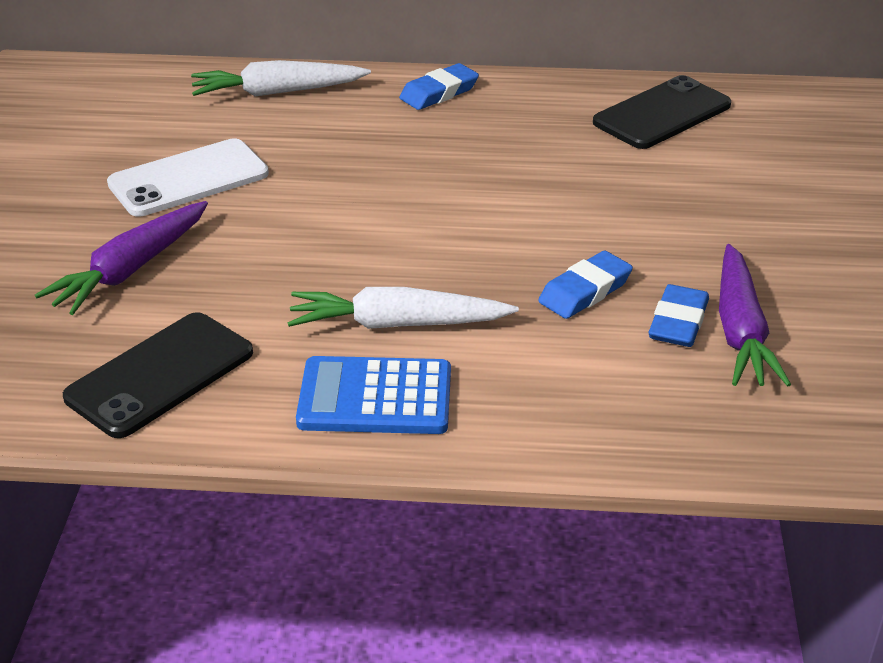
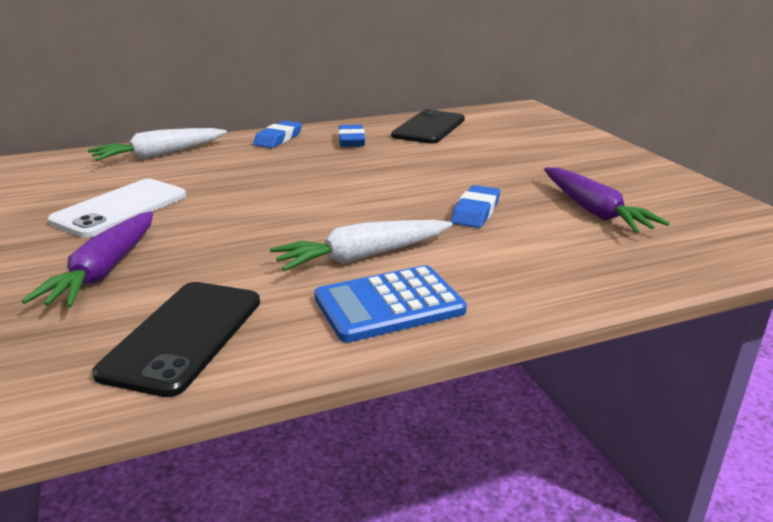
camera: 25 degrees left, 10 degrees down
(678, 322) = (552, 215): blue eraser -> blue eraser (351, 140)

